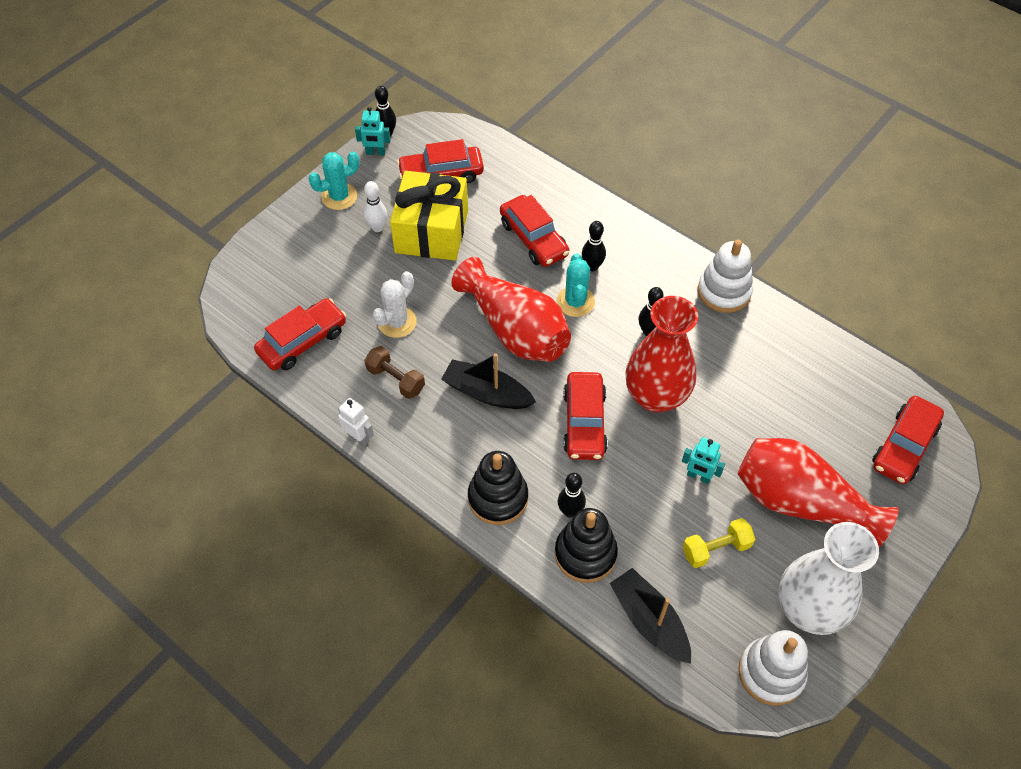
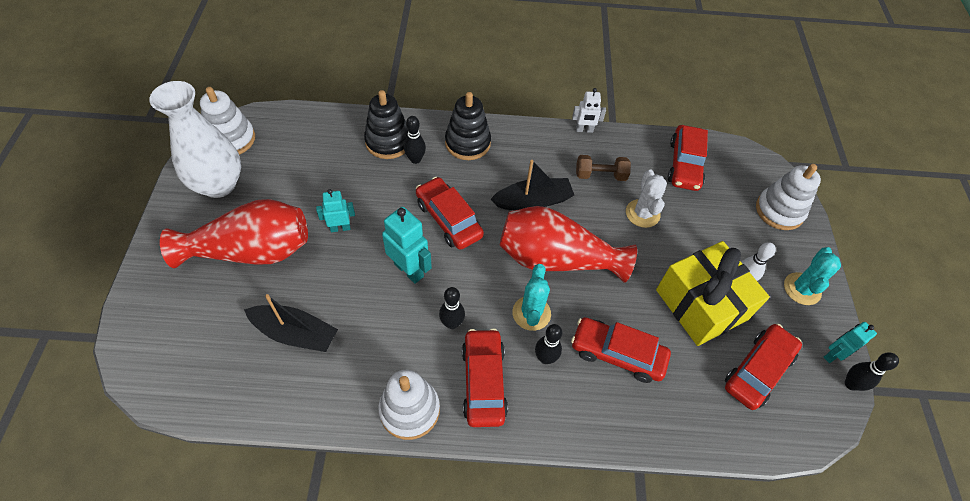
camera: 140 degrees right, 0 degrees up
(274, 254) = (779, 211): none -> white stacking toy
(575, 302) = (531, 313): turquoise cactus -> turquoise cactus turned 45 degrees clockwise
(649, 621) = (324, 128): black boat -> black boat (295, 333)
(656, 396) = (409, 270): red vase -> turquoise robot
(716, 549) = (302, 188): yellow dumbbell -> none
(904, 446) = (174, 347): red car -> red car (483, 382)

